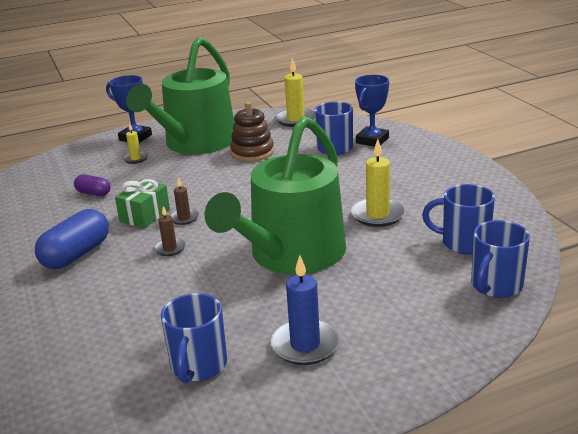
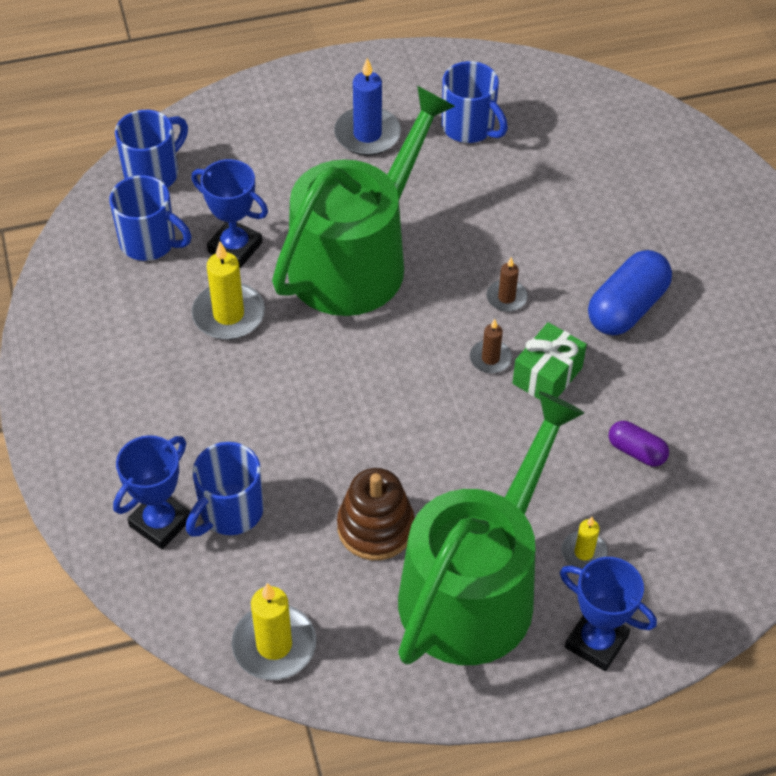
camera: 175 degrees left, 25 degrees up
(198, 366) = (469, 127): blue mug -> blue mug turned 120 degrees clockwise
(393, 249) = (235, 247): none -> blue trophy

